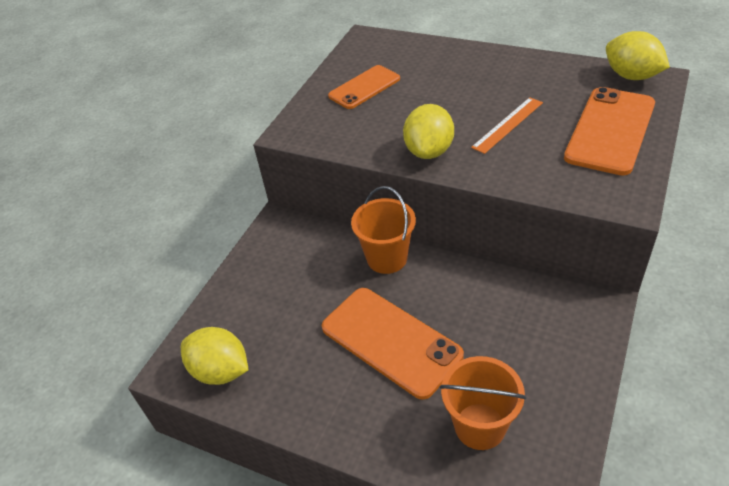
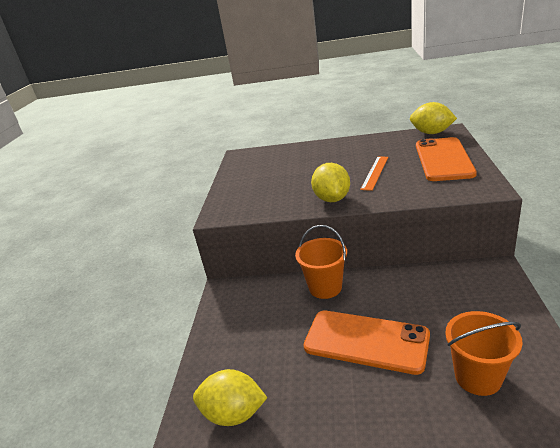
camera: 20 degrees left, 15 degrees down
(364, 87) = (258, 178): orange phone -> none

